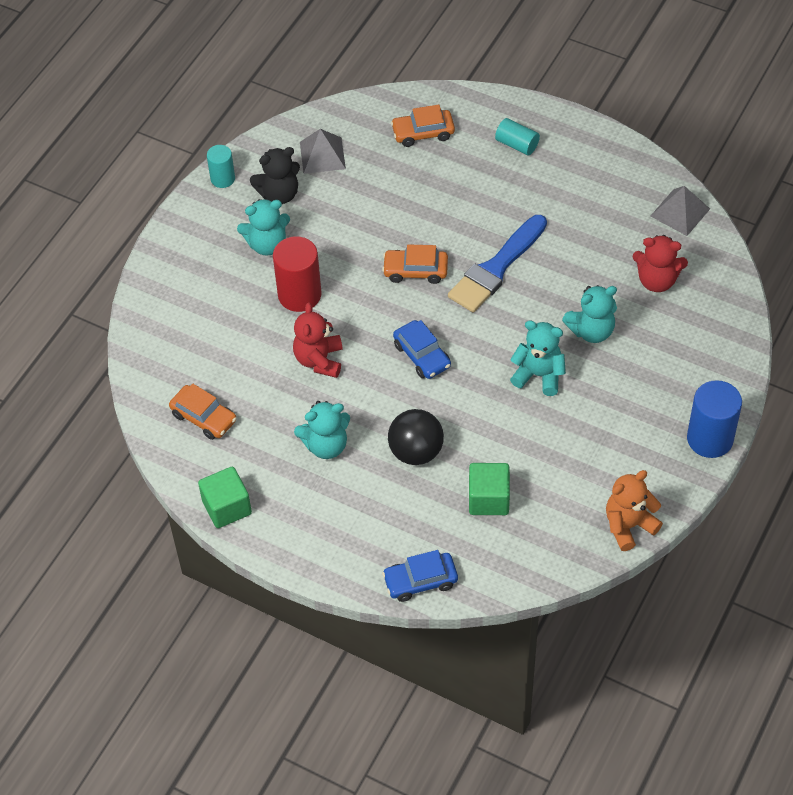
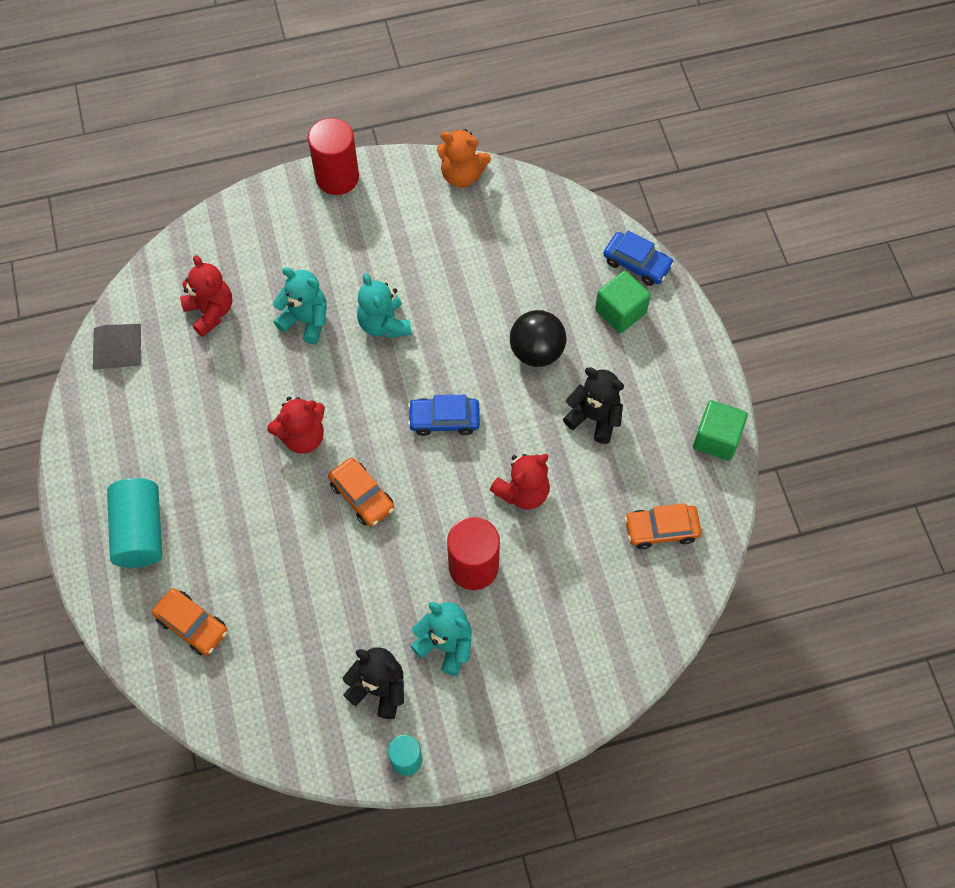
camera: 135 degrees left, 10 degrees up
(204, 417) = (661, 529): orange car -> orange car turned 90 degrees counterclockwise
(322, 155) = (297, 692): grey pyramid -> none
(326, 445) = (594, 417): turquoise teddy bear -> black teddy bear
(422, 355) = (444, 420): blue car -> blue car turned 105 degrees counterclockwise
(488, 499) = (528, 273): green cube -> green cube (620, 311)
(496, 268) = (302, 436): blue brush -> red teddy bear
(517, 144) = (140, 531): turquoise cylinder -> turquoise cylinder, size x1.69
(710, 439) = (337, 177): blue cylinder -> red cylinder

